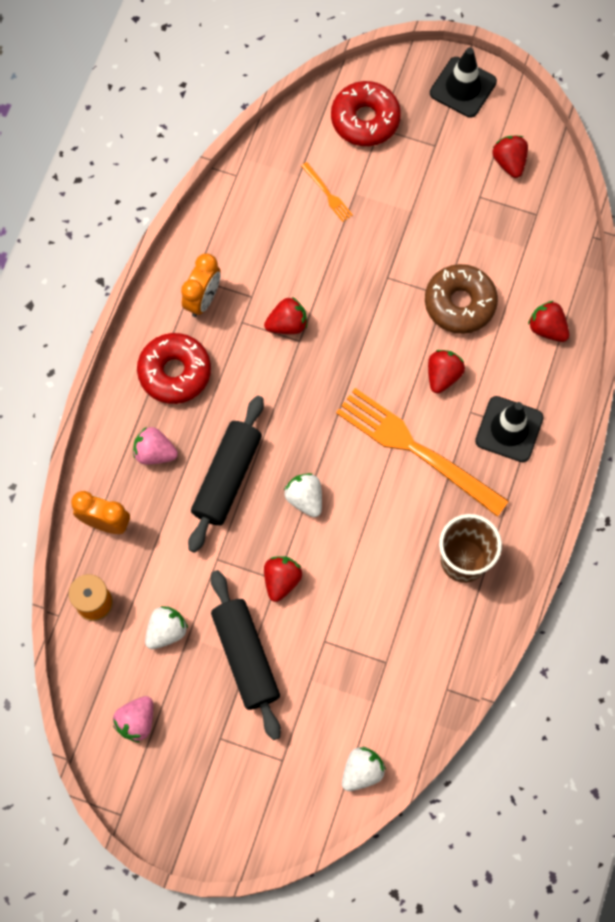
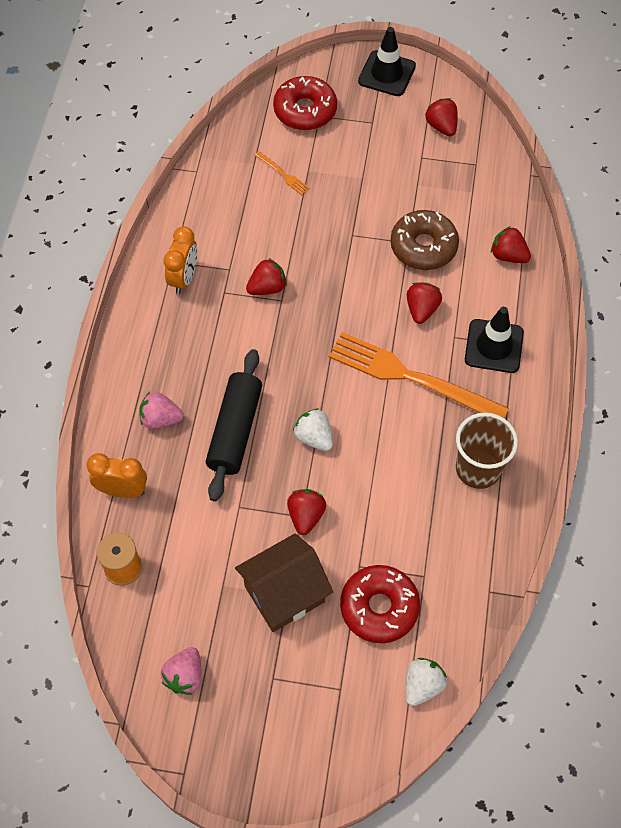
camera: 10 degrees left, 10 degrees down
(166, 631) = (200, 582): white strawberry -> none
(175, 372) = (168, 345): red donut -> red donut (379, 607)
(246, 657) = (284, 594): black rolling pin -> brown house

